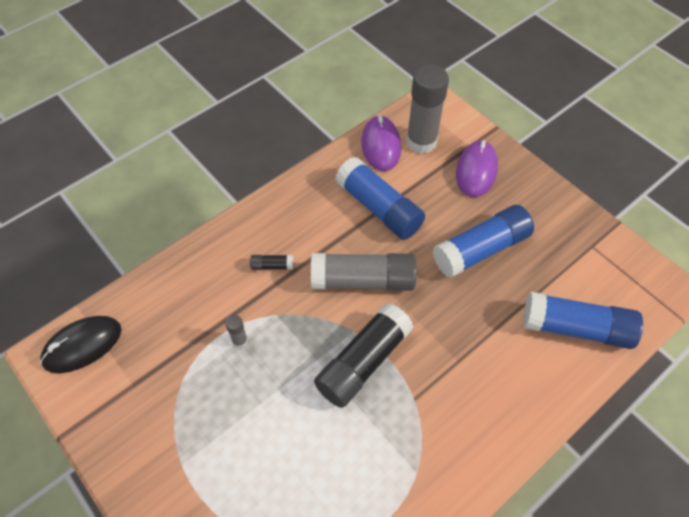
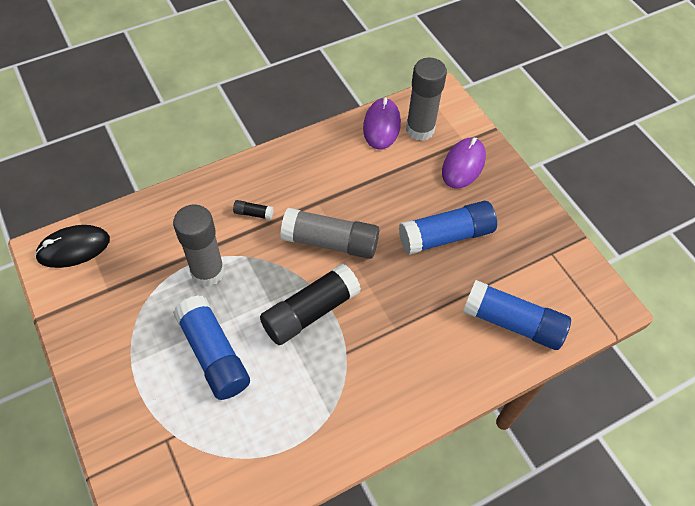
camera: 10 degrees right, 0 degrees up
(240, 341) = (208, 272): grey glue stick -> grey glue stick, size x2.38
(379, 208) = (363, 181): blue glue stick -> blue glue stick (214, 354)

